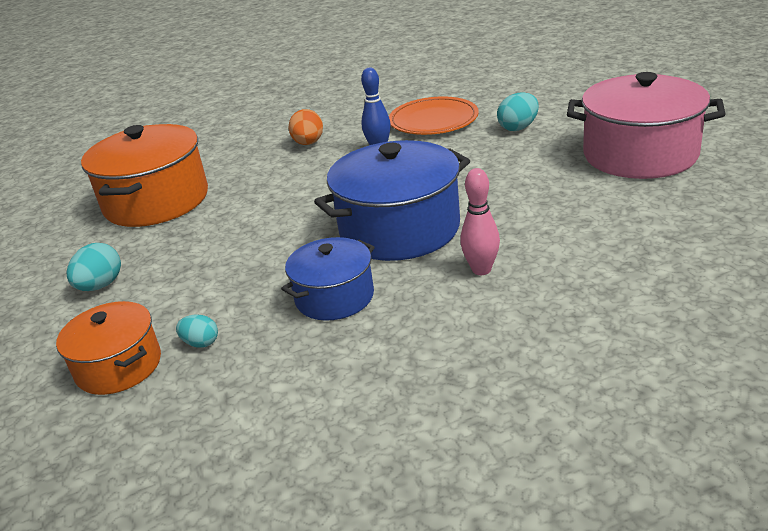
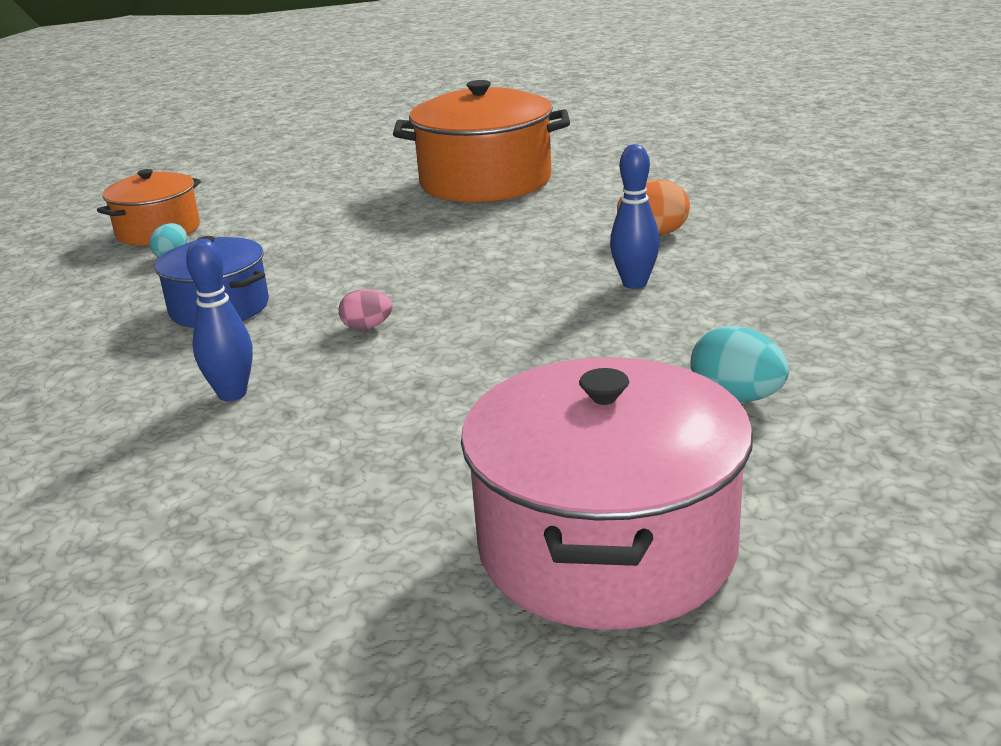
camera: 80 degrees right, 5 degrees down
(100, 286) = (305, 195): turquoise egg -> none
(399, 229) = (367, 327): blue pot -> pink egg
(433, 120) = (759, 314): orange plate -> none
(481, 270) = (232, 394): pink bowling pin -> blue bowling pin

